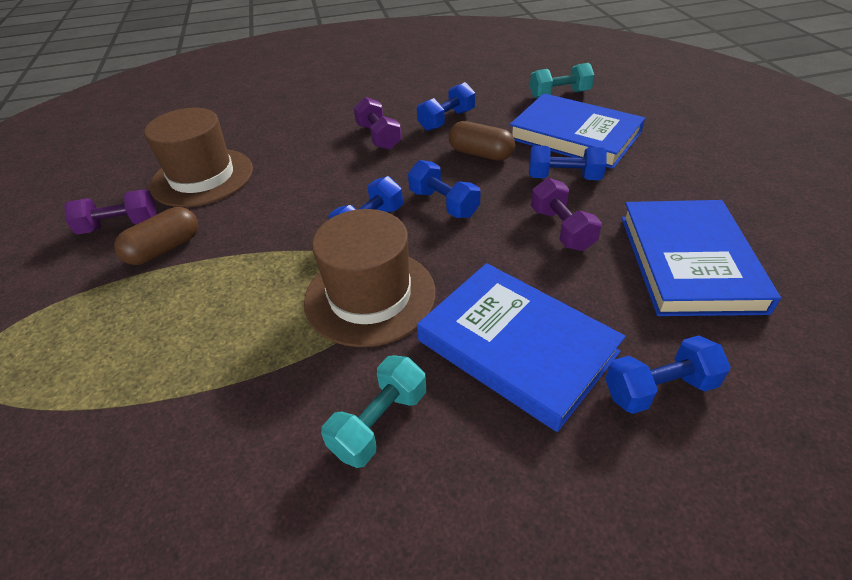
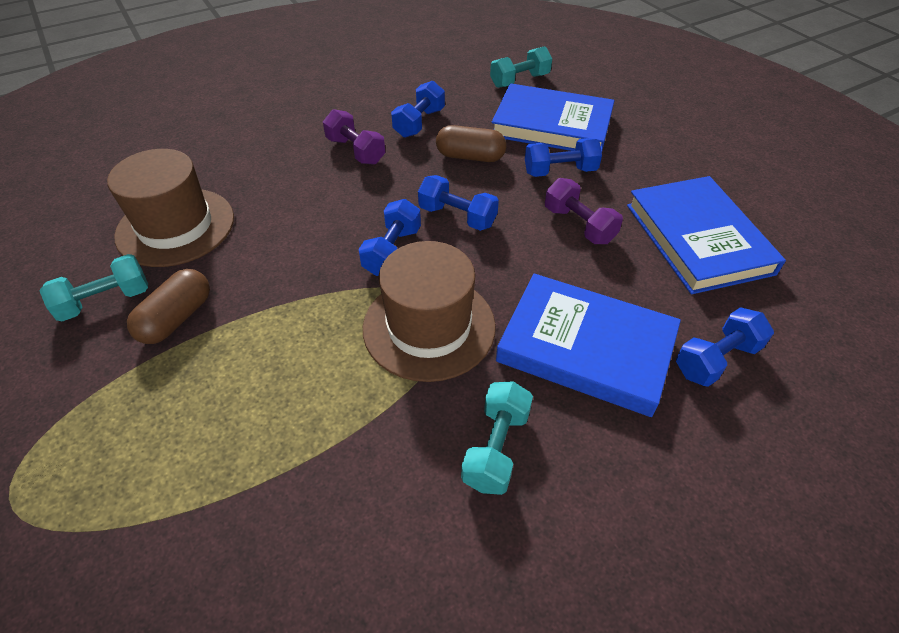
camera: 20 degrees left, 5 degrees up
(120, 226) = (105, 301): purple dumbbell -> turquoise dumbbell

